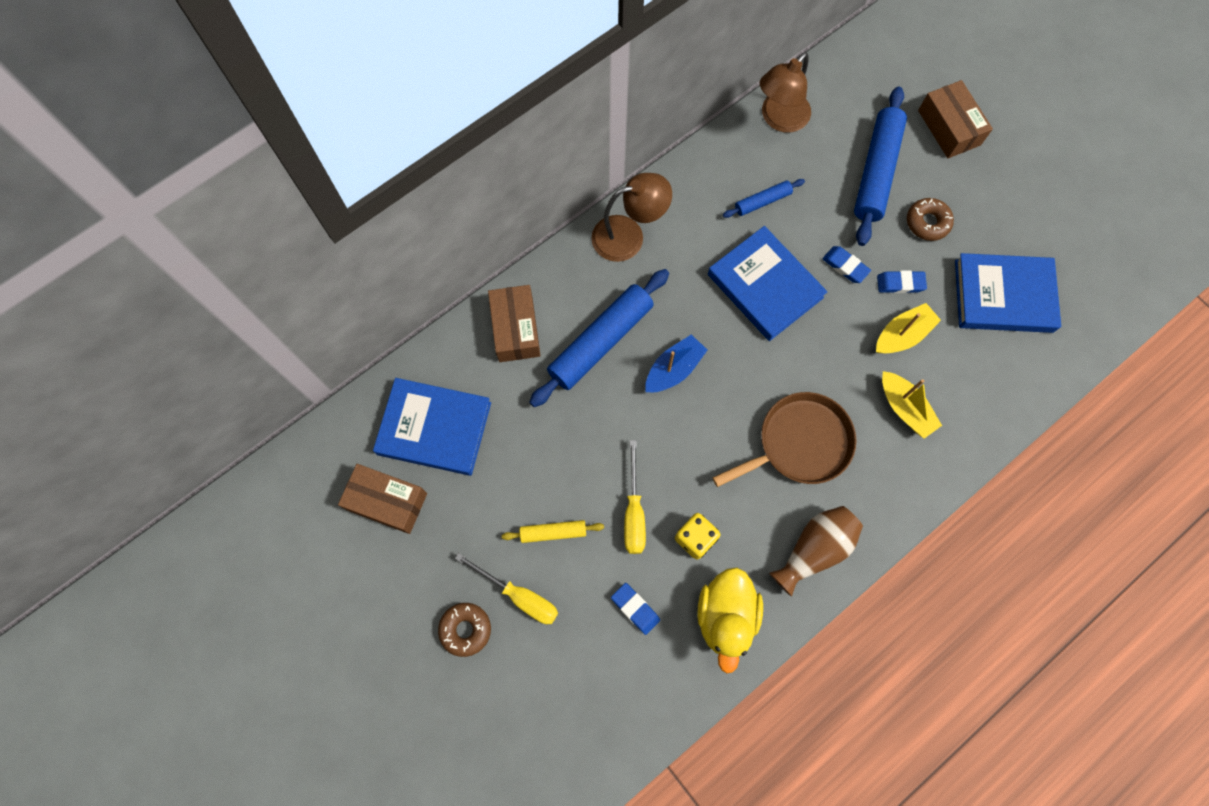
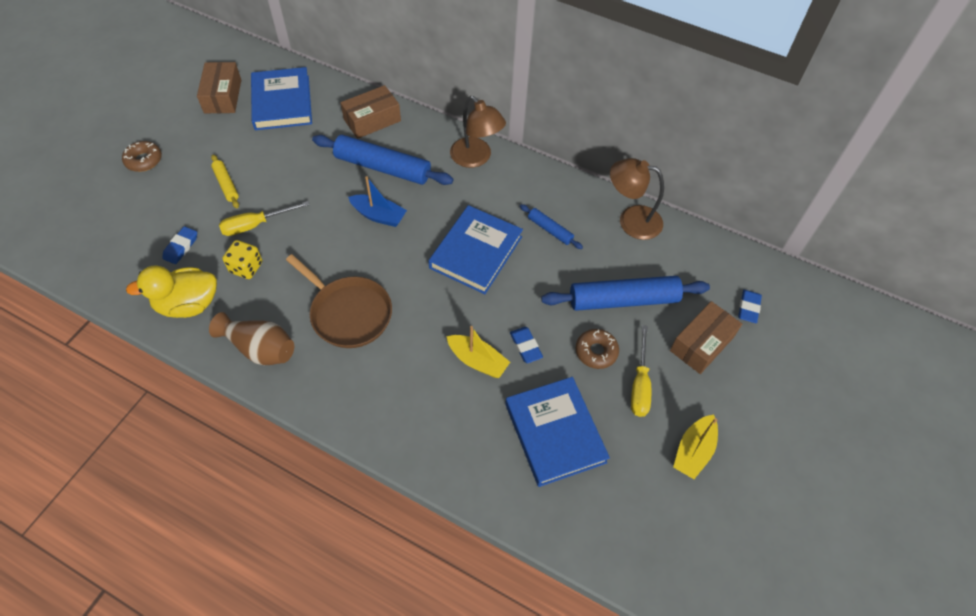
camera: 65 degrees right, 15 degrees down
(519, 595) = (174, 180): yellow screwdriver -> yellow screwdriver (639, 384)
(845, 266) = (521, 302): blue eraser -> blue eraser (748, 308)
(904, 408) = (409, 381): yellow boat -> yellow boat (693, 451)

